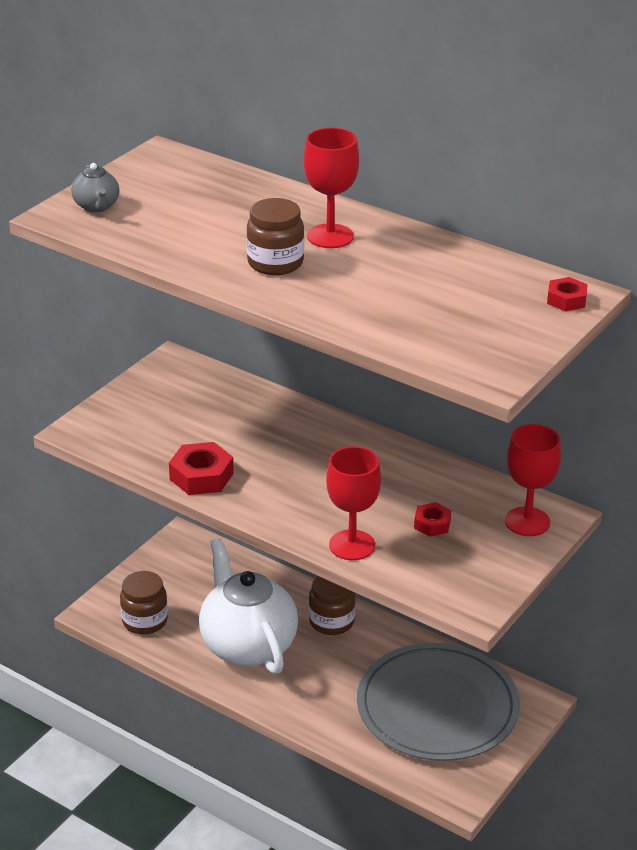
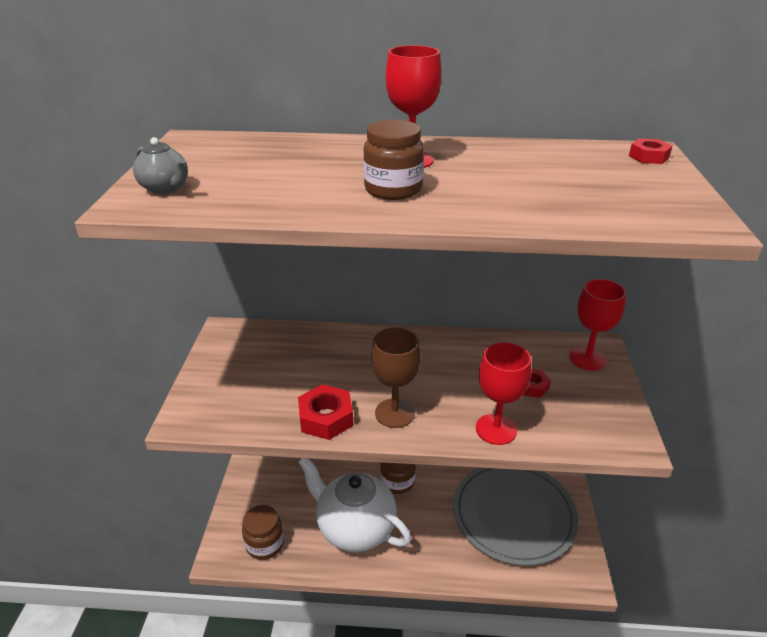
camera: 30 degrees left, 0 degrees up
(269, 496) = (395, 413): none -> brown goblet

